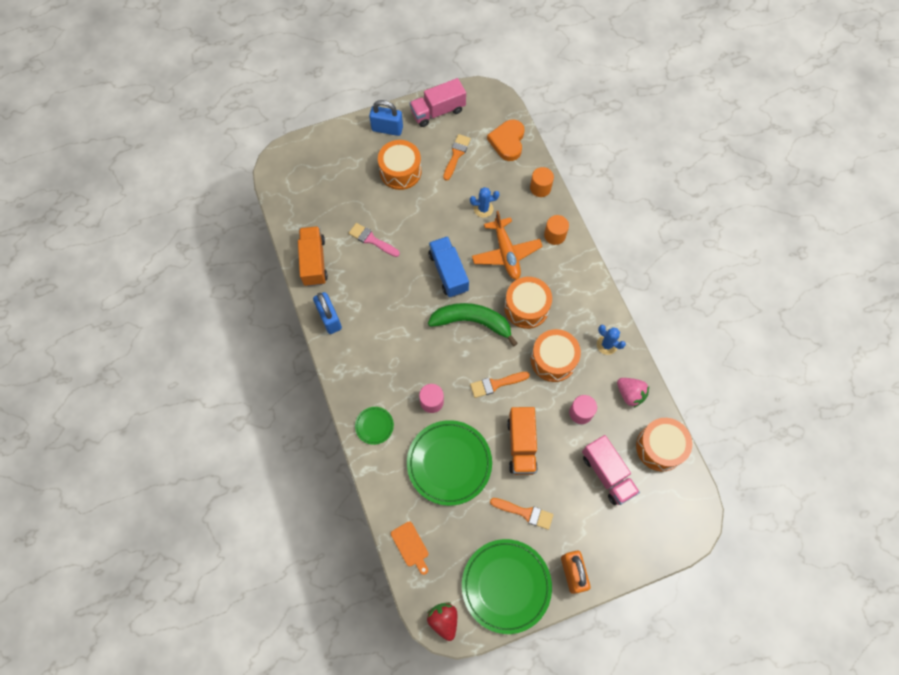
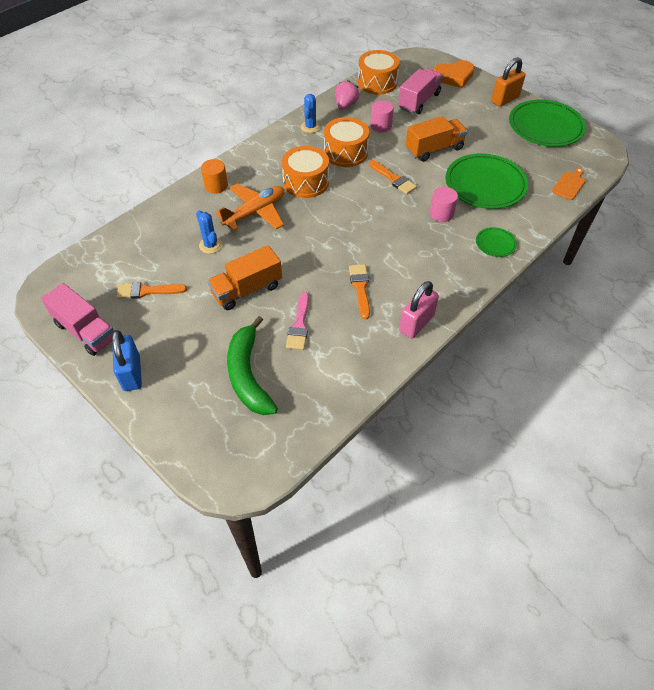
camera: 115 degrees left, 15 degrees down
(314, 262) = (359, 368): orange truck -> orange truck (247, 290)
(329, 318) = (416, 323): blue padlock -> pink padlock
(400, 171) = (192, 334): orange drum -> none
(443, 620) = (600, 150): red strawberry -> none
(448, 272) = (302, 247): blue truck -> none
(472, 322) = (344, 212): green banana -> green banana (248, 375)
(507, 142) = (111, 253): orange heart -> orange heart (454, 76)
(525, 513) = (485, 132): orange brush -> orange brush (360, 288)
(540, 188) = (163, 211): orange cylinder -> none

